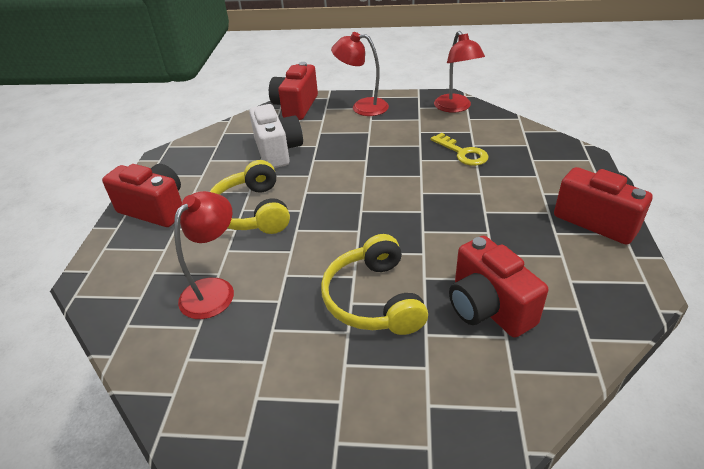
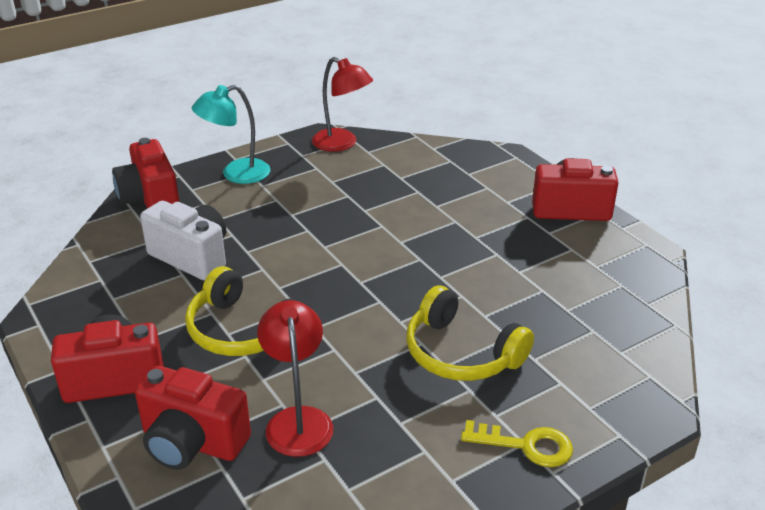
camera: 40 degrees left, 5 degrees down
(362, 107) = (236, 174): red lamp -> turquoise lamp
(462, 153) = (399, 189): yellow key -> yellow key (526, 445)
(488, 307) = (558, 315): red camera -> red camera (192, 443)

